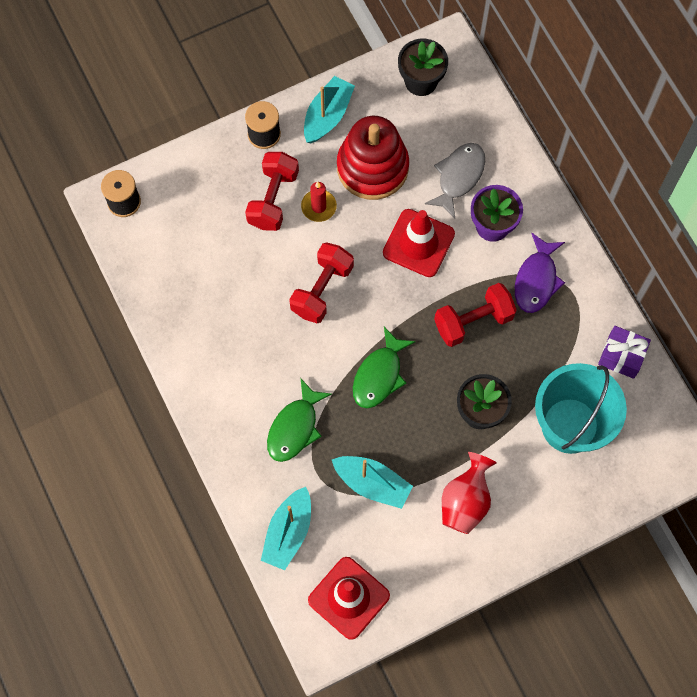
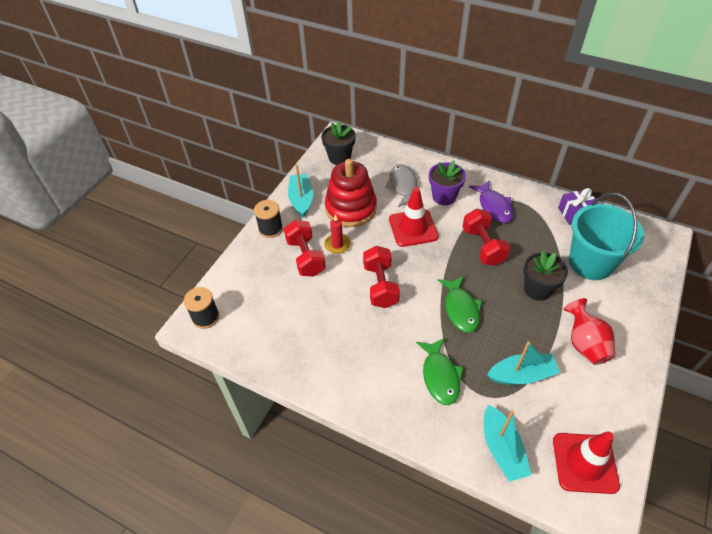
camera: 35 degrees left, 20 degrees down
(473, 321) = (483, 246): red dumbbell -> red dumbbell turned 45 degrees counterclockwise

